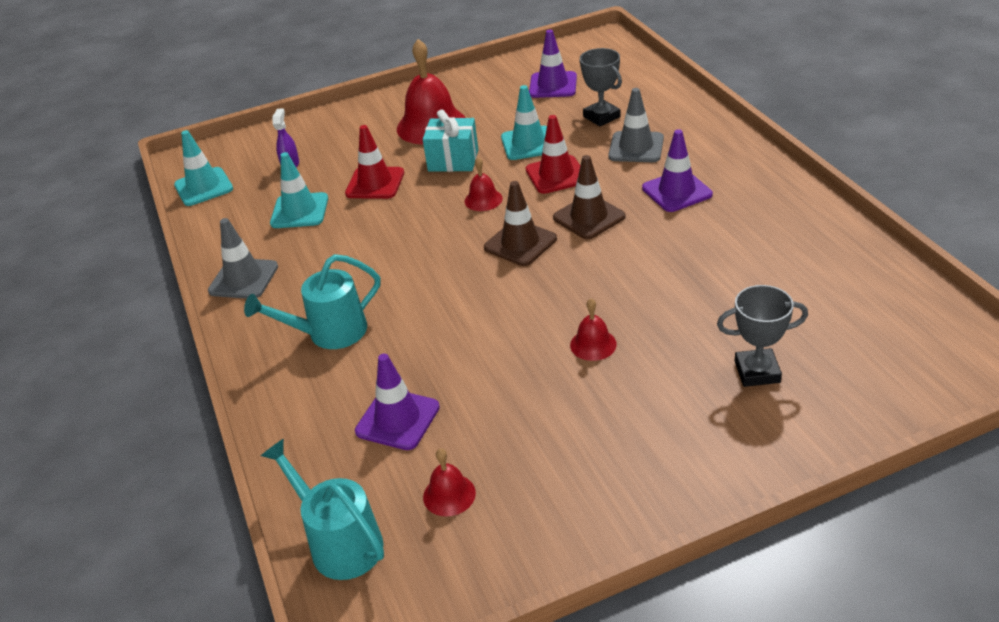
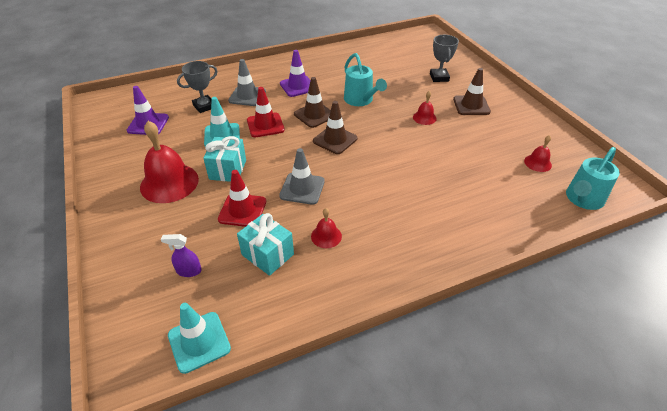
camera: 95 degrees left, 5 degrees up
(243, 279) = (356, 280): grey traffic cone -> grey traffic cone (302, 188)
(299, 211) = (267, 254): turquoise traffic cone -> turquoise gift
(329, 333) = (420, 220): turquoise watering can -> turquoise watering can (360, 100)
(397, 419) = (491, 183): purple traffic cone -> none
(483, 200) = (283, 155): red bell -> red bell (326, 236)
(646, 415) = (471, 105): none -> brown traffic cone

